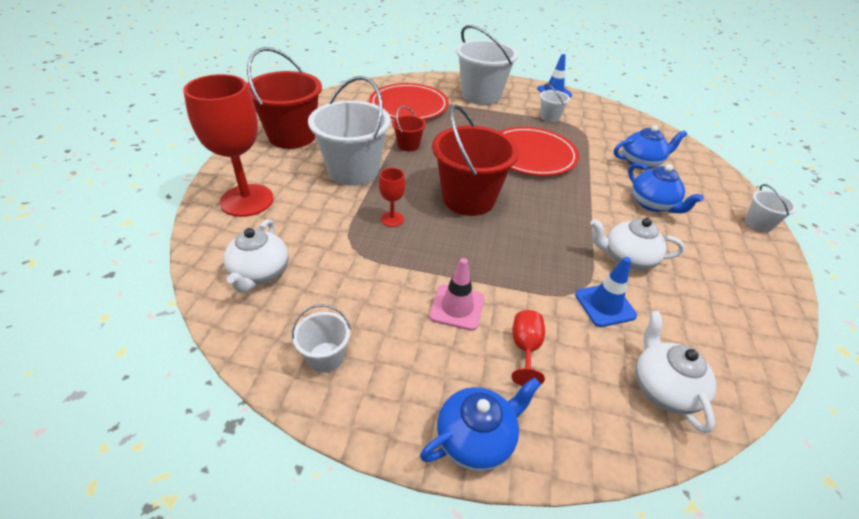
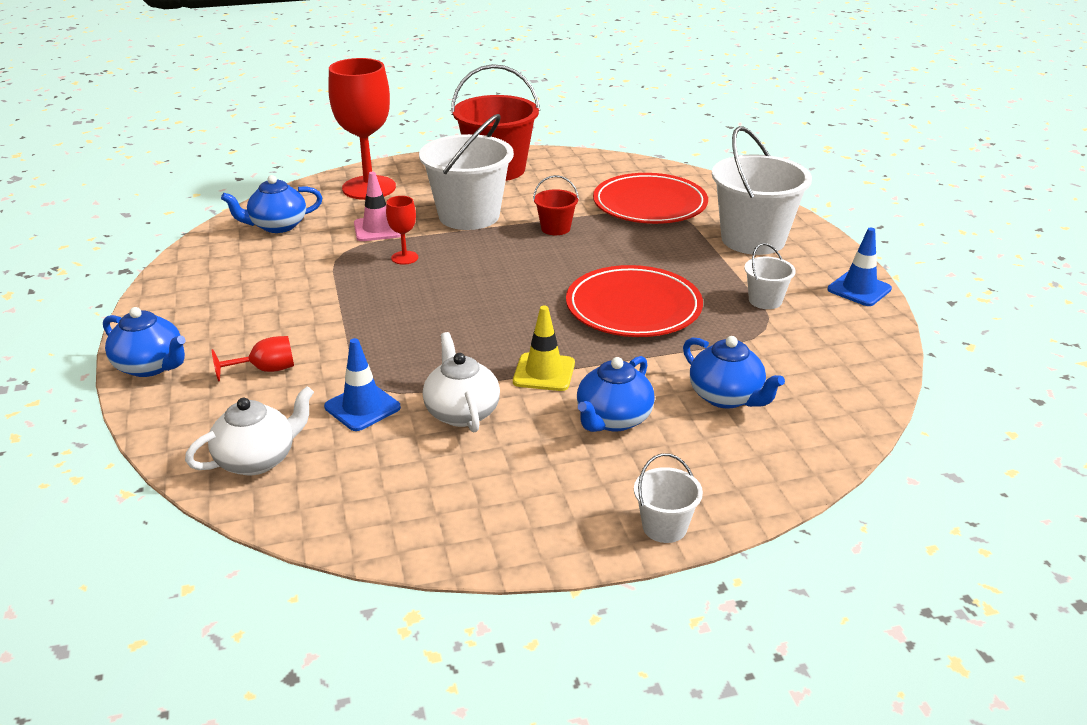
camera: 65 degrees right, 10 degrees down
(260, 273) = (277, 226): white teapot -> blue teapot
(326, 357) = (201, 281): white bucket -> none
(457, 307) = (298, 323): pink traffic cone -> pink traffic cone (377, 229)
(468, 199) = (483, 288): red bucket -> none
(591, 211) = (544, 372): none -> yellow traffic cone

